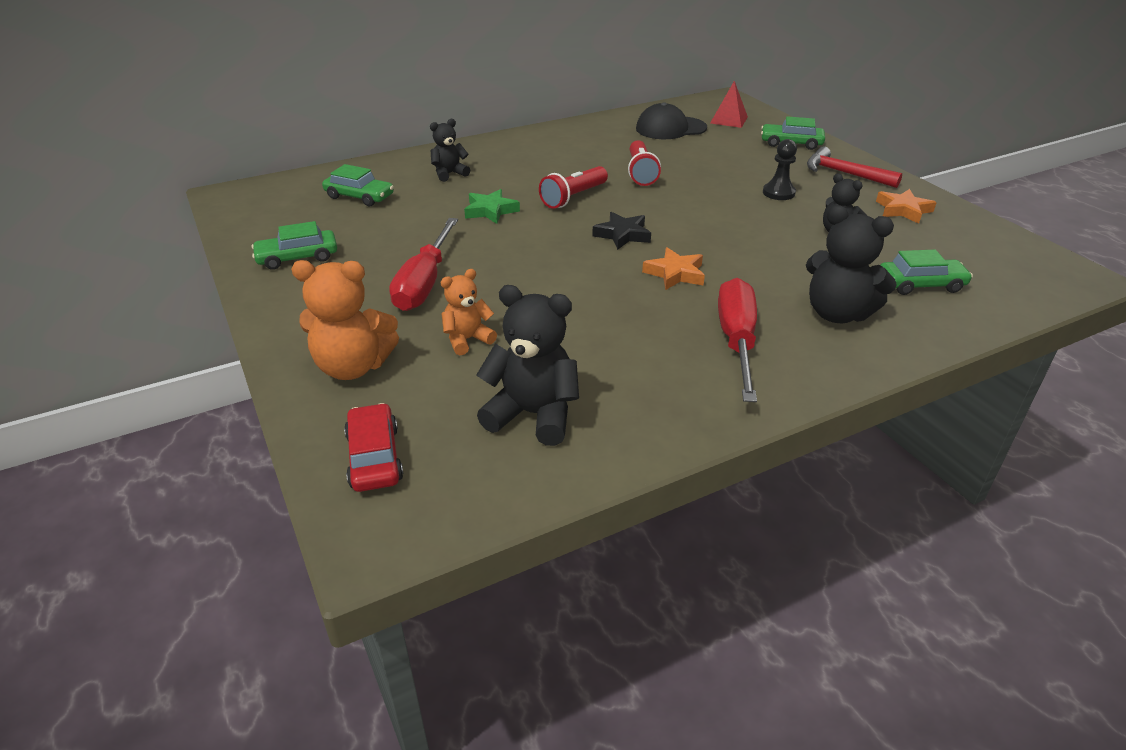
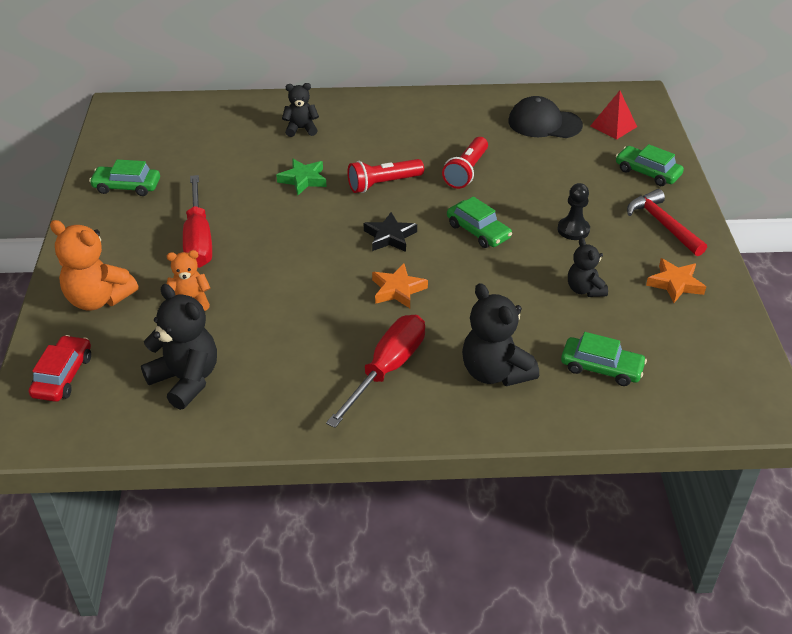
camera: 25 degrees right, 5 degrees up
(359, 196) = (213, 136): green car -> green car (478, 231)
(424, 283) = (198, 239): red screwdriver -> red screwdriver turned 45 degrees counterclockwise

